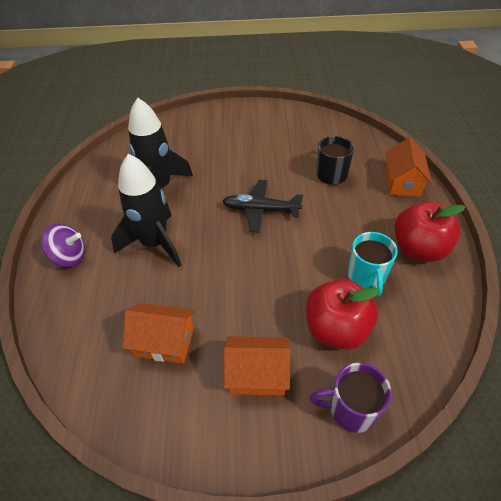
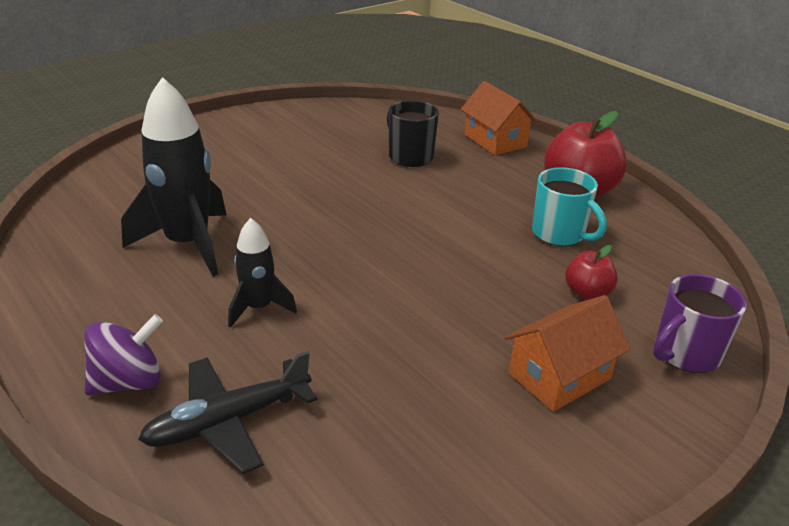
camera: 40 degrees left, 15 degrees down
(154, 243) = (259, 308): black rocket -> black rocket, size x0.55
(164, 342) = (407, 405): orange house -> none
(260, 210) = (366, 218): black plane -> black plane (228, 422)
(336, 329) = (587, 293): red apple -> red apple, size x0.52

